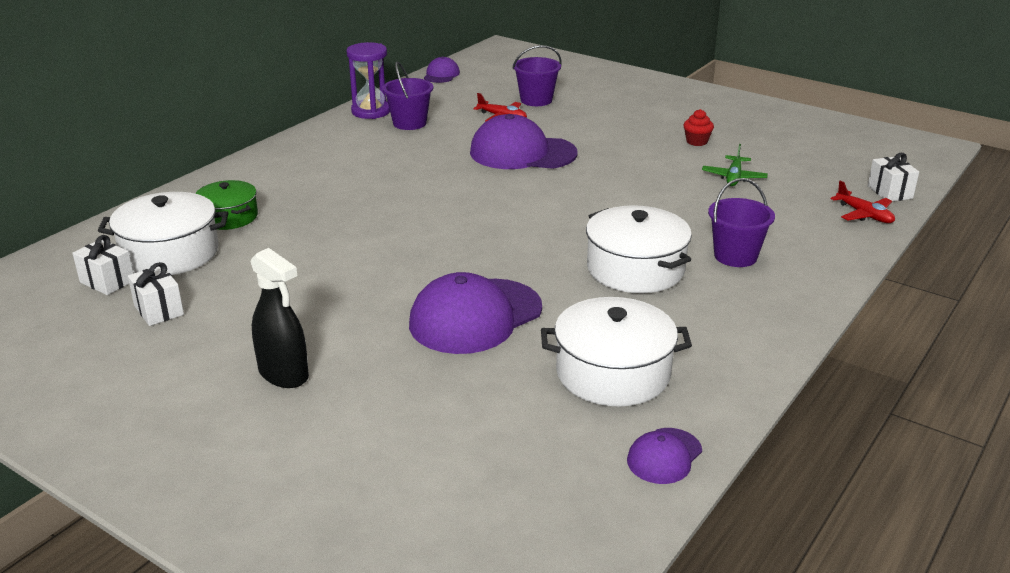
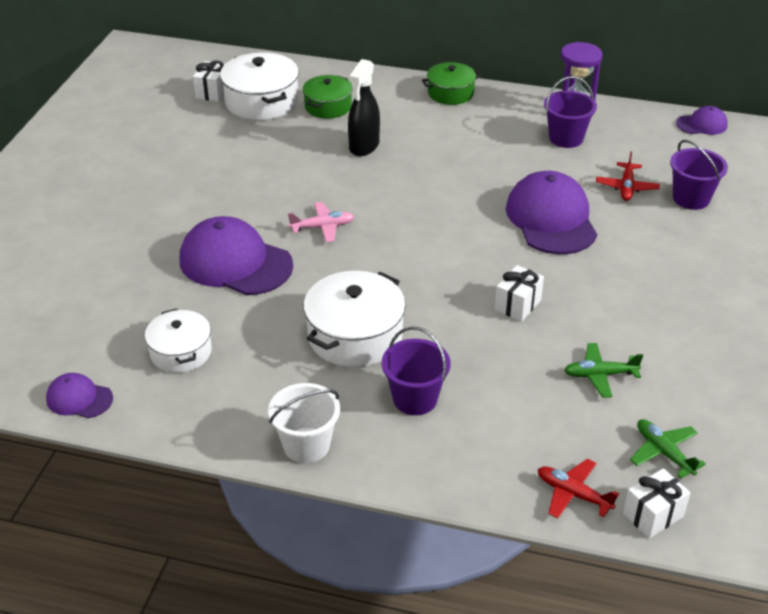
camera: 70 degrees right, 10 degrees up
(159, 310) = (185, 124): white gift -> white gift (518, 305)
(279, 154) = (450, 93): none -> green pot
(283, 374) = (128, 198): black spray bottle -> black spray bottle (364, 146)
(451, 257) = (322, 227): none -> pink plane
(613, 373) = (181, 352): white pot -> white pot, size x0.64
(696, 141) = (675, 333): red cupcake -> none
(782, 319) = (306, 445): none -> white bucket
(826, 174) = (663, 452): none -> green plane
(864, 215) = (573, 494): red plane -> red plane turned 90 degrees clockwise

